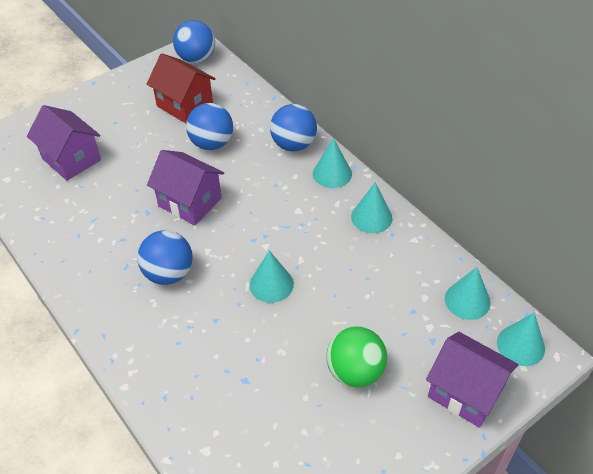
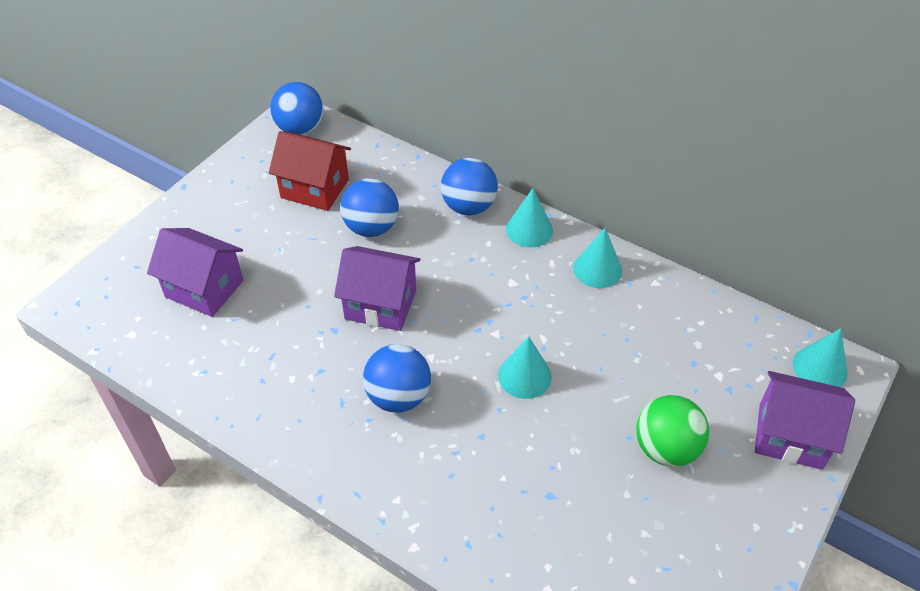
camera: 20 degrees left, 0 degrees up
(467, 300) = (743, 335): turquoise cone -> none

